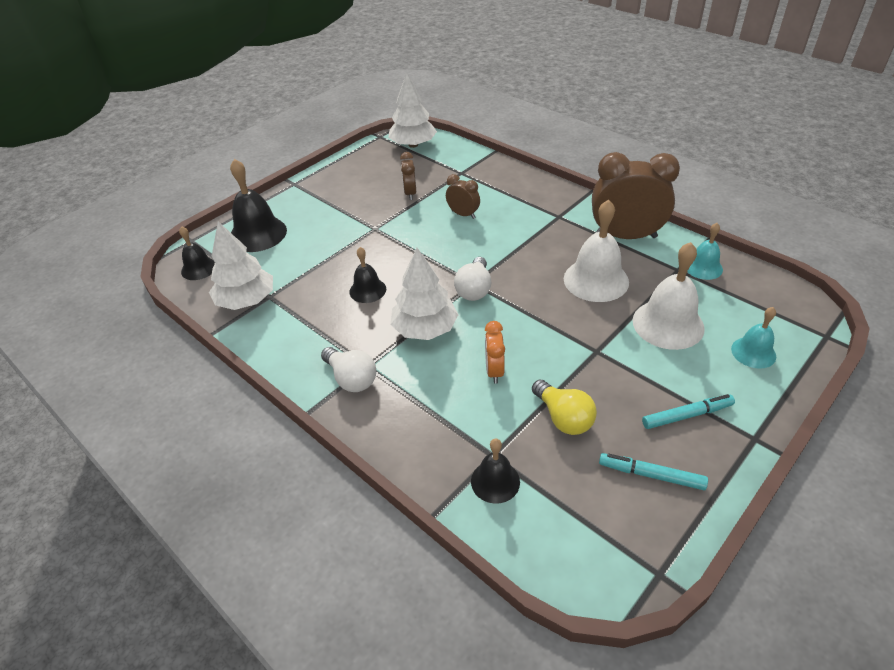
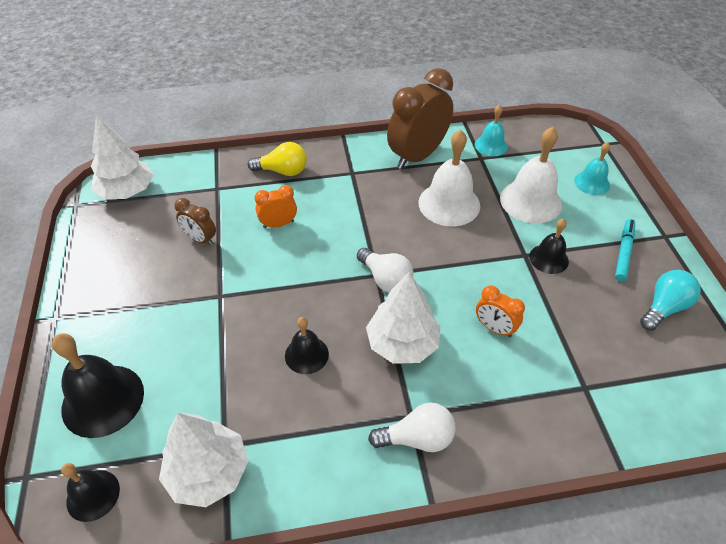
camera: 55 degrees left, 5 degrees up
(463, 214) = (278, 224): brown clock -> orange clock
(495, 481) = (613, 403): black bell -> black bell (548, 259)
(563, 417) = (577, 319): yellow light bulb -> yellow light bulb (282, 171)
(651, 475) = (664, 308): turquoise marker -> turquoise light bulb

